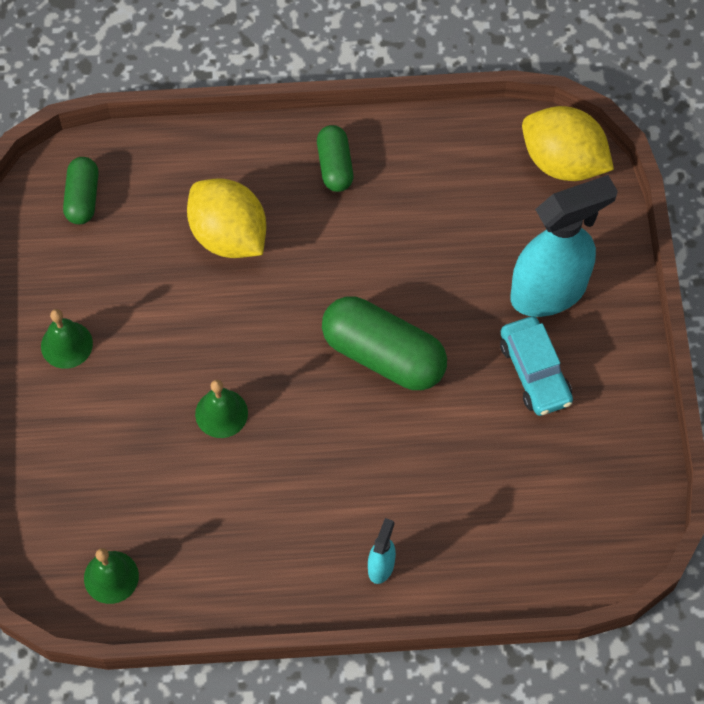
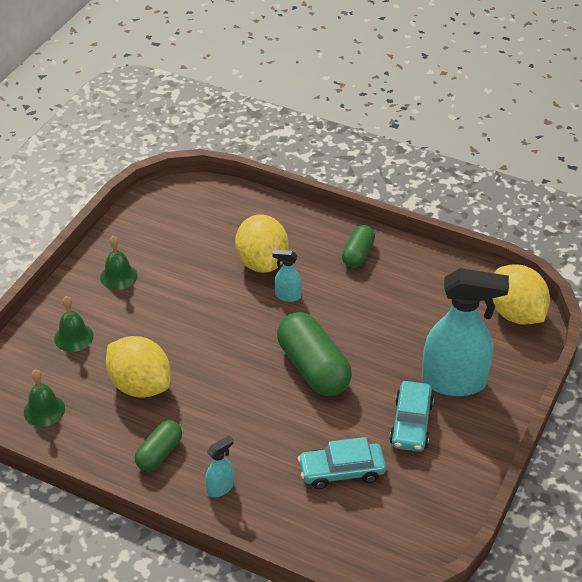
camera: 30 degrees right, 20 degrees down
(83, 198) = (188, 208): green capsule -> green capsule (159, 453)
(200, 483) = (140, 385): none -> yellow lemon
(221, 413) = (183, 353): green bell -> green bell (73, 337)
(290, 269) = (287, 296): none -> turquoise spray bottle
(497, 474) = (341, 471): none -> turquoise car

